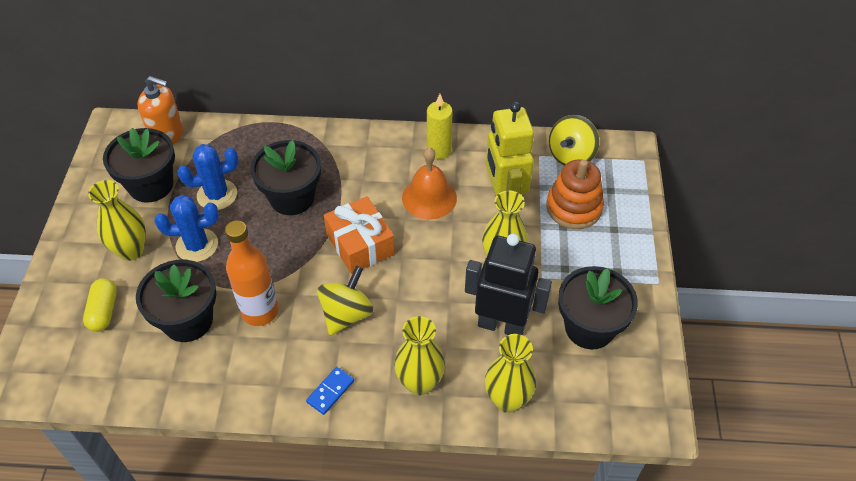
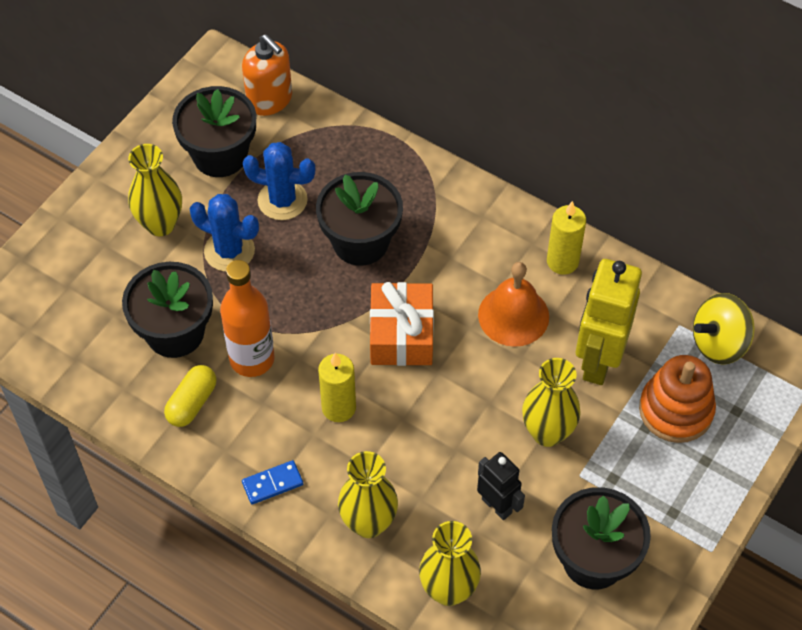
camera: 30 degrees right, 5 degrees up
(103, 311) = (99, 280): yellow capsule -> yellow capsule (192, 403)
(346, 314) = (338, 408): yellow spinning top -> yellow candle
(501, 325) = (497, 505): black robot -> black robot, size x0.57

